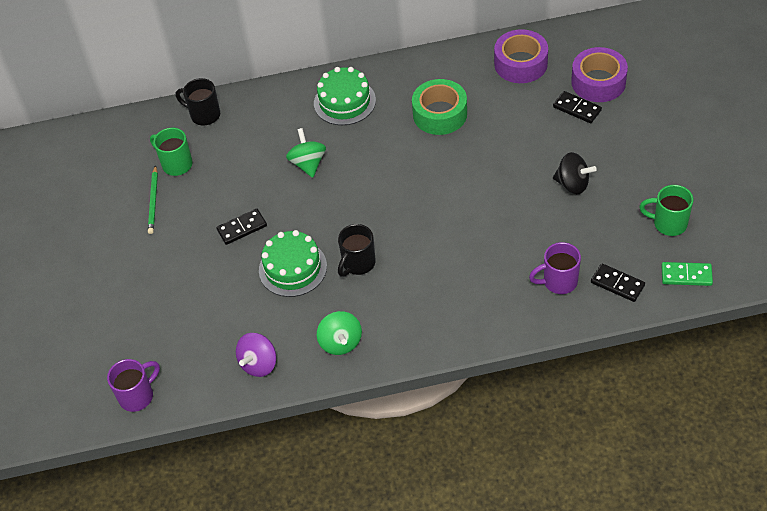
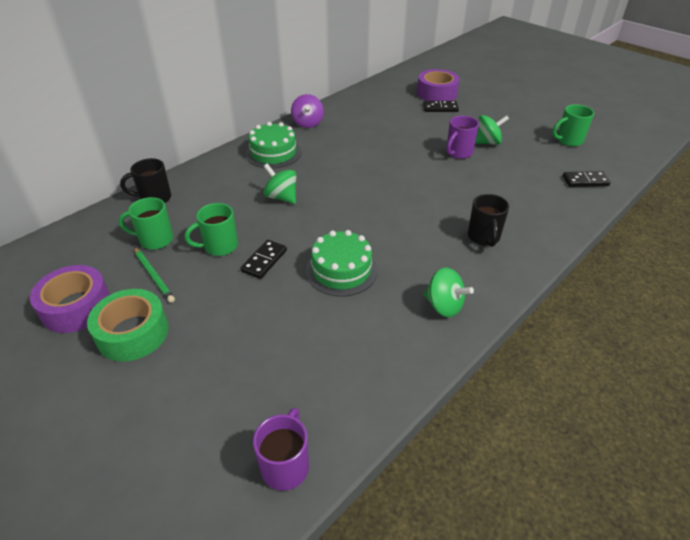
camera: 40 degrees left, 10 degrees down
(219, 196) = (219, 246): none -> green mug
(259, 364) = (389, 361): purple spinning top -> purple spinning top (308, 123)
(358, 264) = (394, 244): black mug -> black mug (483, 237)
(440, 114) = (353, 137): green tape -> green tape (133, 333)
(520, 64) = (378, 99): purple tape -> purple tape (76, 307)
(558, 282) = (549, 195): purple mug -> purple mug (458, 153)
(572, 184) = (486, 142): black spinning top -> green spinning top
(686, 275) = (615, 161): green domino -> none

